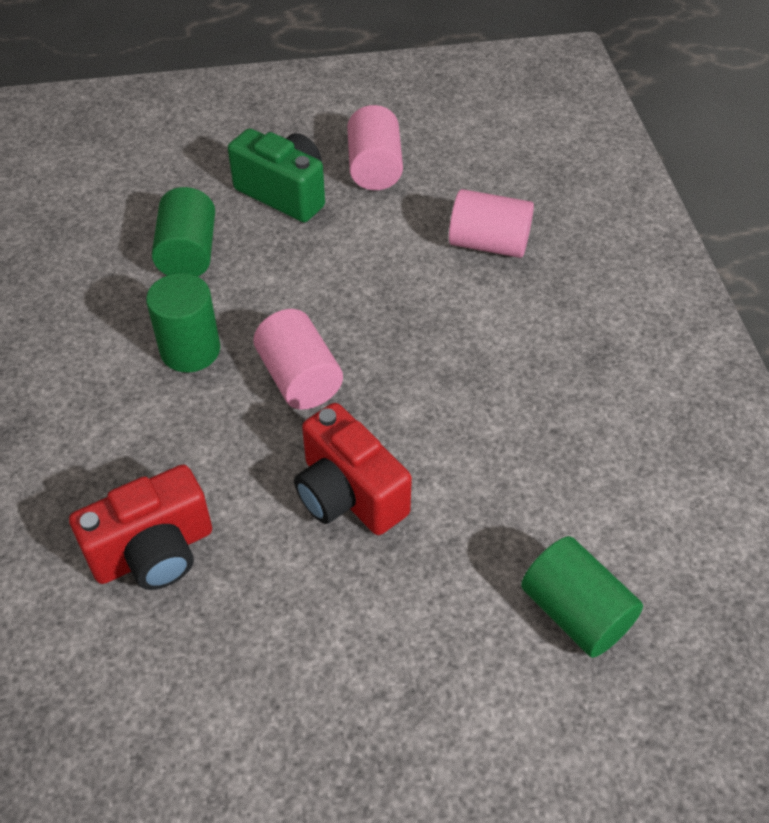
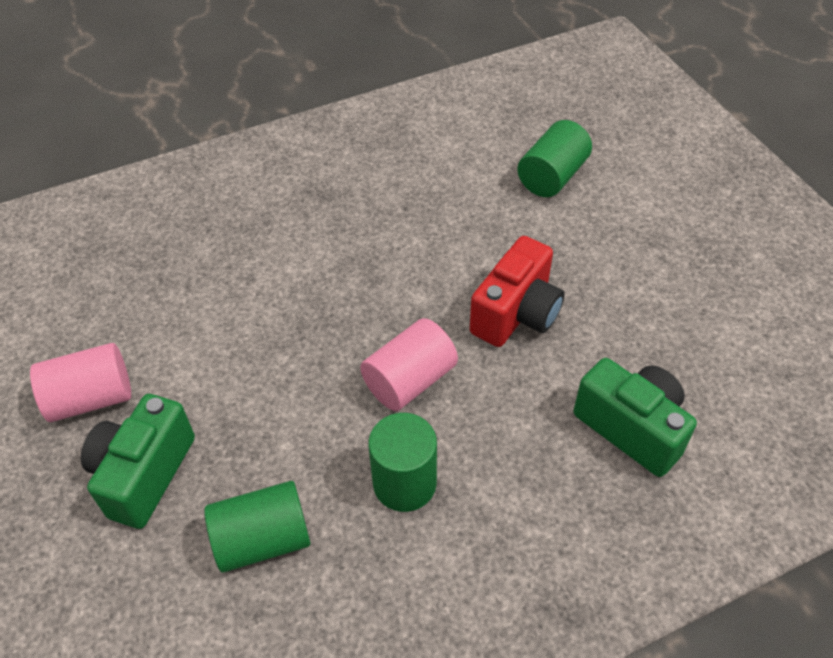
camera: 105 degrees left, 0 degrees up
(154, 552) = (632, 428): red camera -> green camera
(488, 244) = (200, 281): pink cylinder -> none

